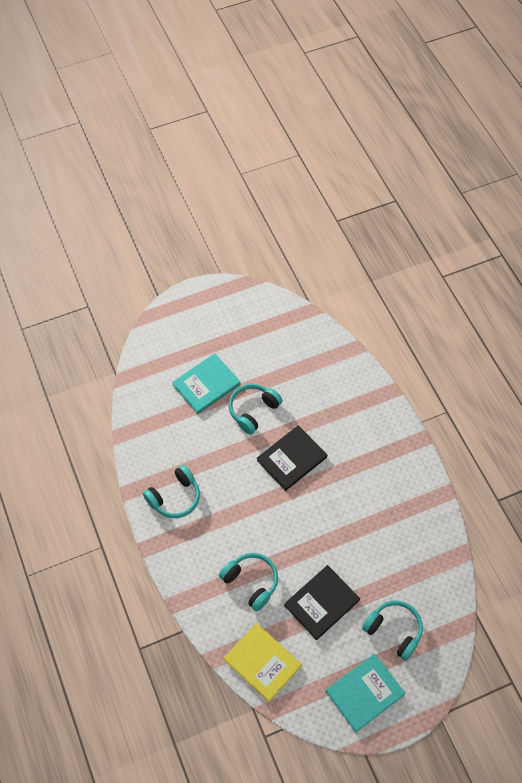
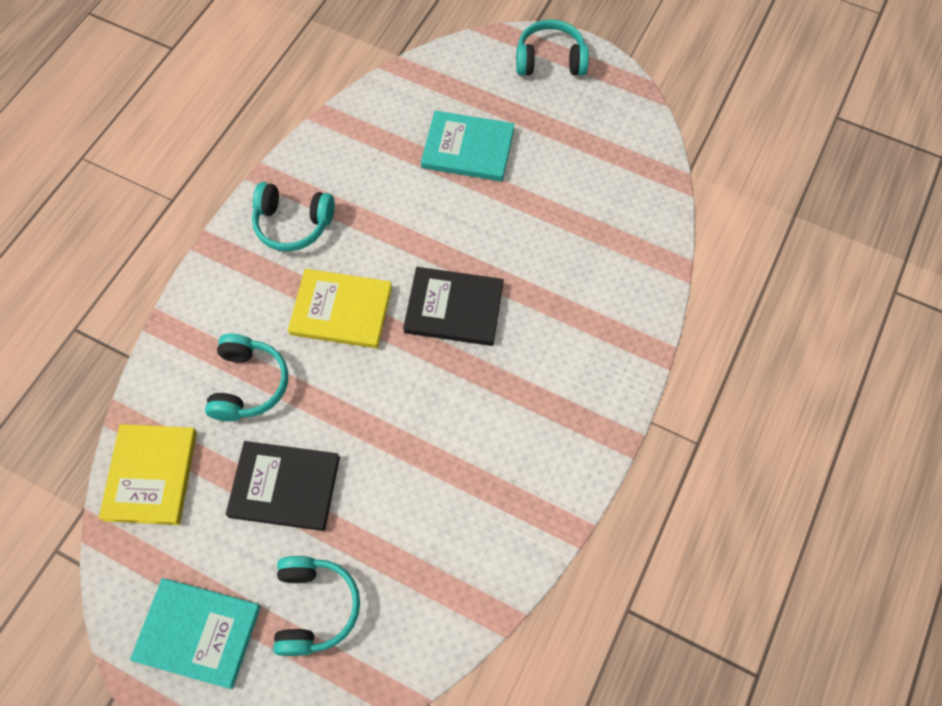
camera: 50 degrees right, 5 degrees up
(247, 510) = (341, 310): none -> yellow book
(253, 410) = (480, 220): turquoise headphones -> turquoise headphones (550, 60)

